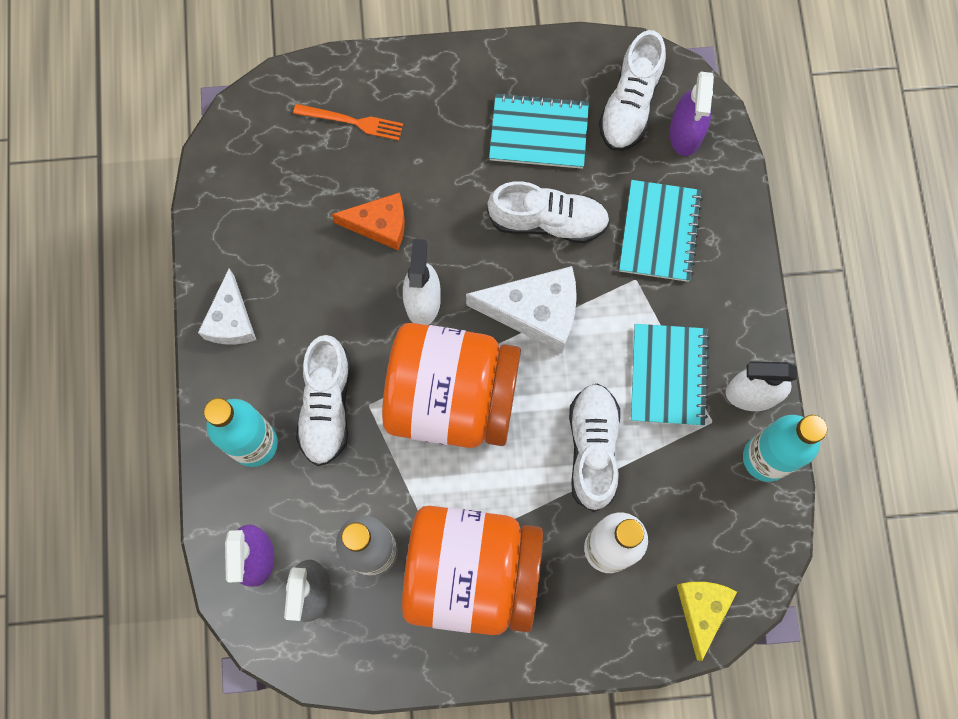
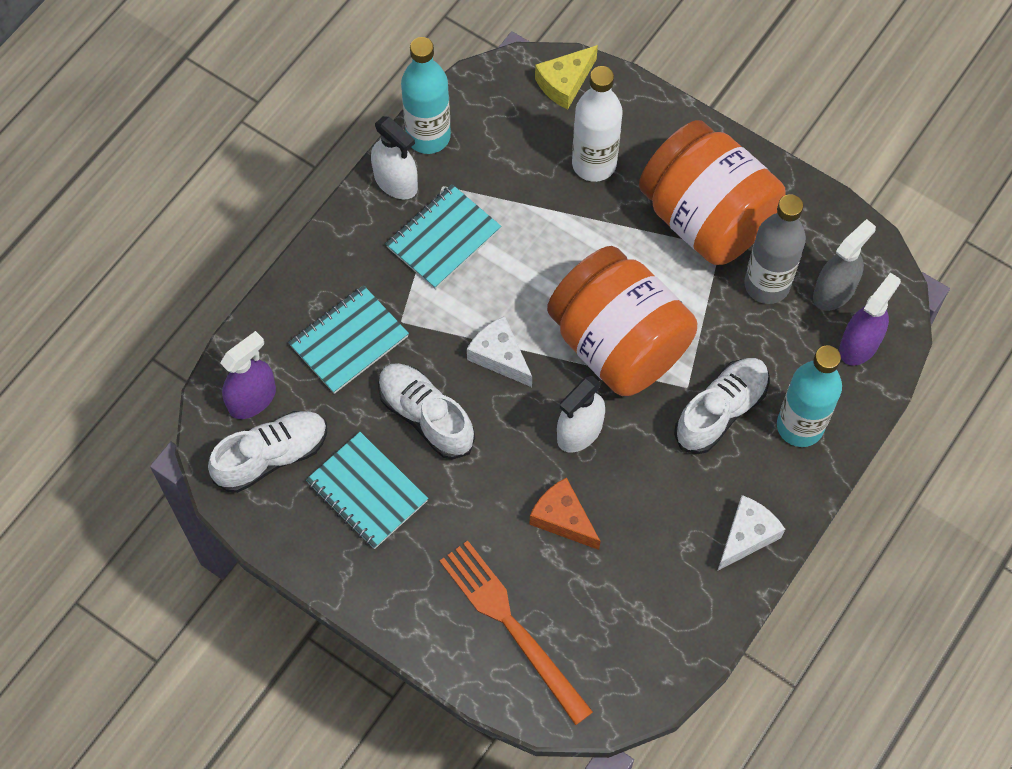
camera: 140 degrees left, 10 degrees down
(352, 121) = (512, 626): orange fork -> orange fork, size x1.78
(535, 312) = (499, 356): white cheese -> white cheese, size x0.67
(592, 448) = (545, 232): white shoe -> none

